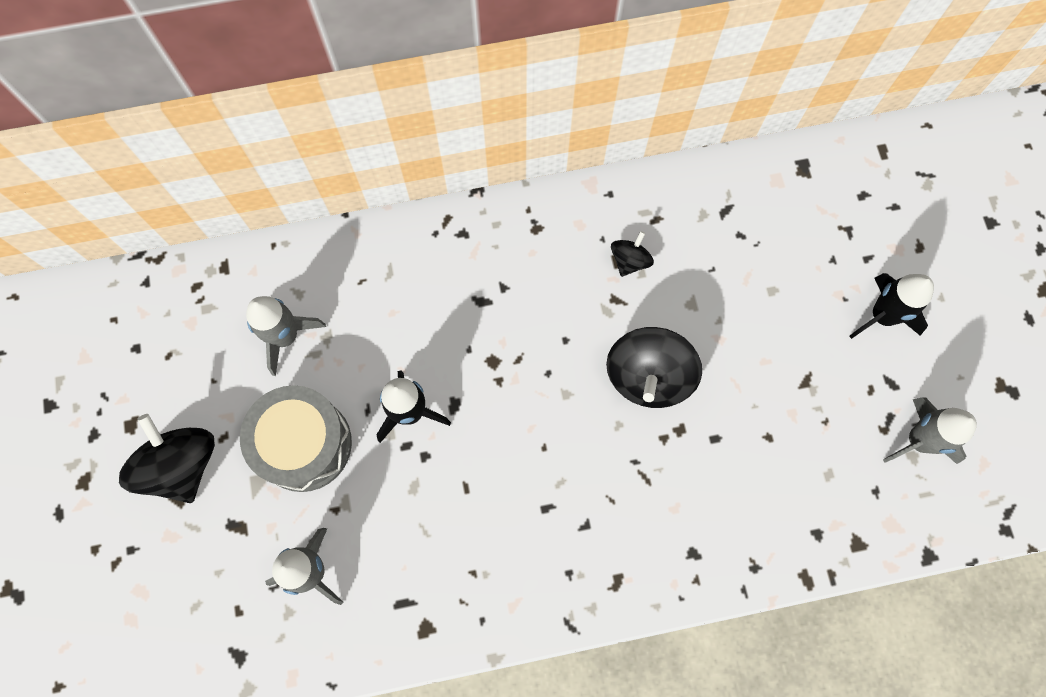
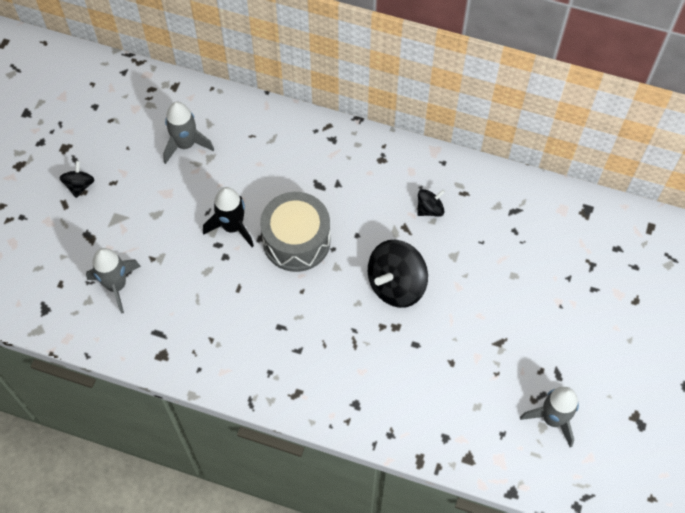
camera: 30 degrees right, 10 degrees down
(182, 465) = (79, 185): black spinning top -> black spinning top, size x0.52
(304, 444) = (157, 211): grey drum -> grey drum (296, 241)
(882, 316) = (579, 330): black rocket -> none

